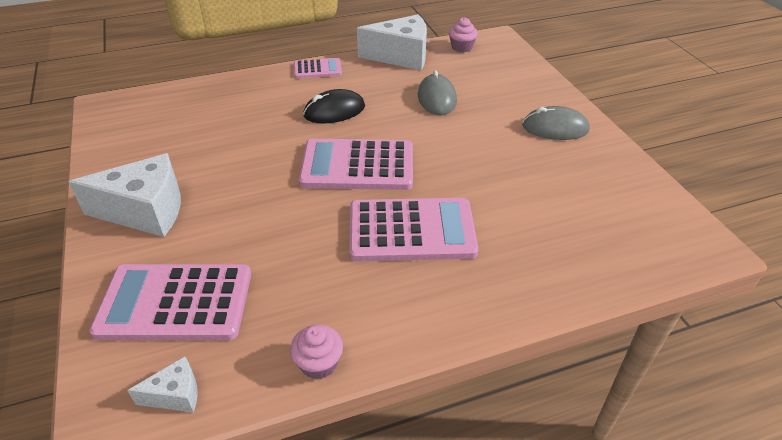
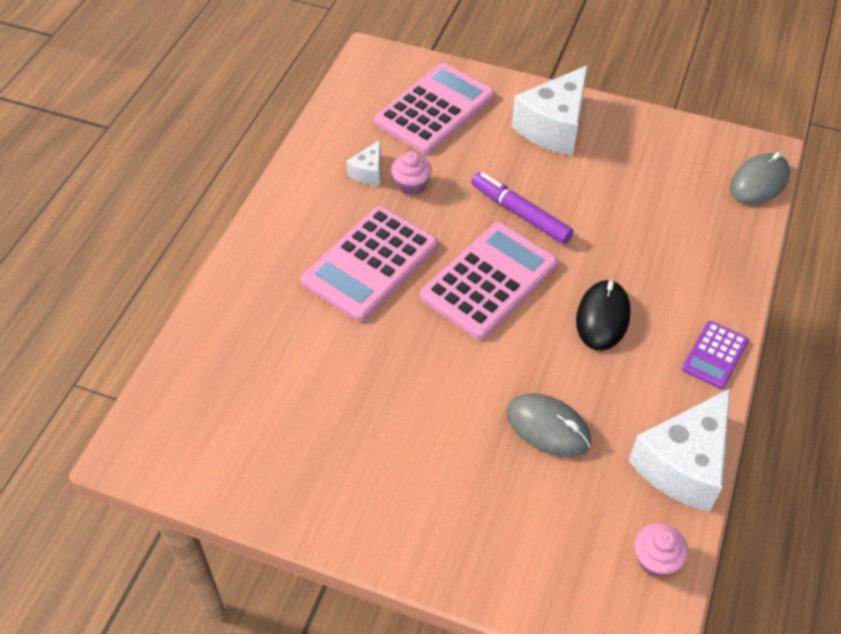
camera: 130 degrees right, 10 degrees up
(175, 395) = (360, 85): white cheese -> white cheese (368, 172)
(274, 182) = (520, 213): none -> purple marker
(317, 69) = (714, 355): pink calculator -> purple calculator
(318, 363) = (312, 149): pink cupcake -> pink cupcake (411, 185)
(555, 128) = (387, 496): grey mouse -> grey mouse (758, 182)

